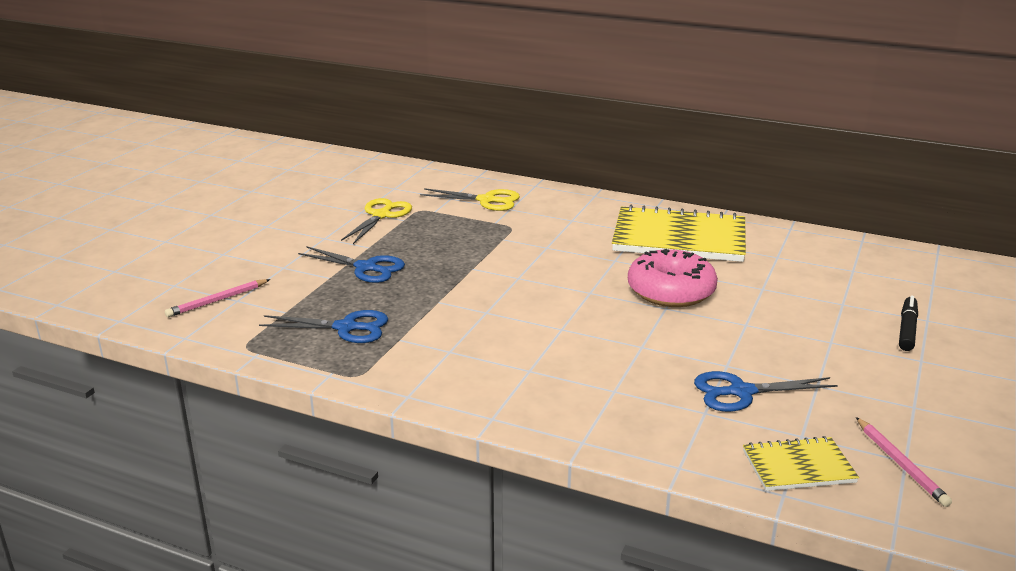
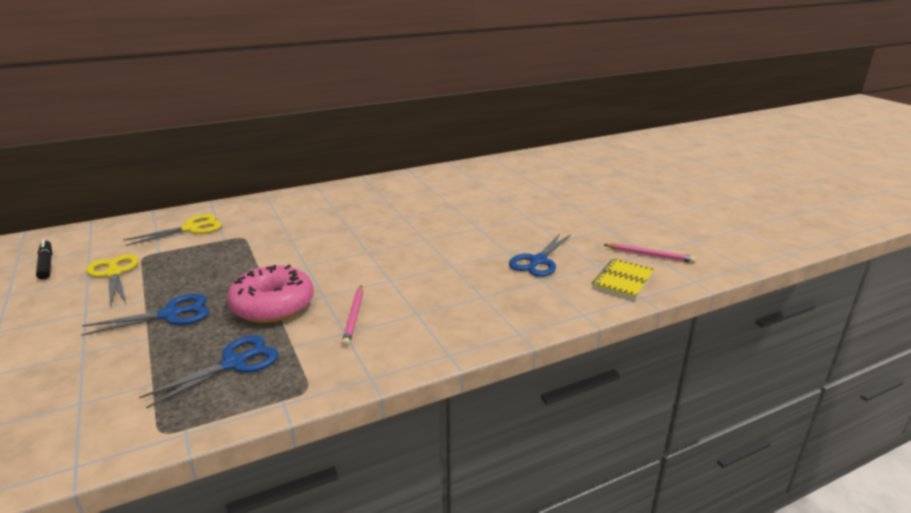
camera: 50 degrees left, 0 degrees up
(217, 300) = (56, 415): pink pencil -> pink pencil (354, 317)
(671, 291) = (412, 229): pink donut -> pink donut (273, 305)
(679, 238) = (364, 200): yellow notebook -> none
(907, 329) = (545, 196): black marker -> black marker (46, 264)

